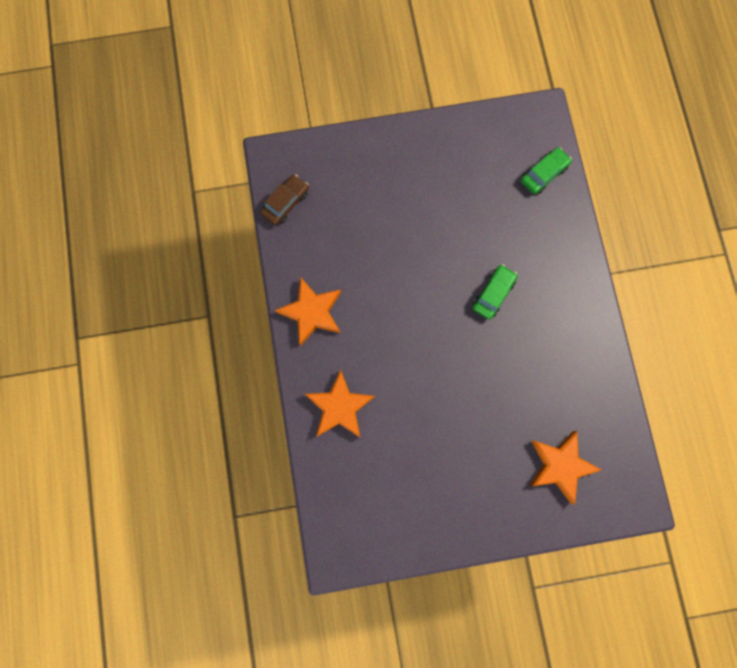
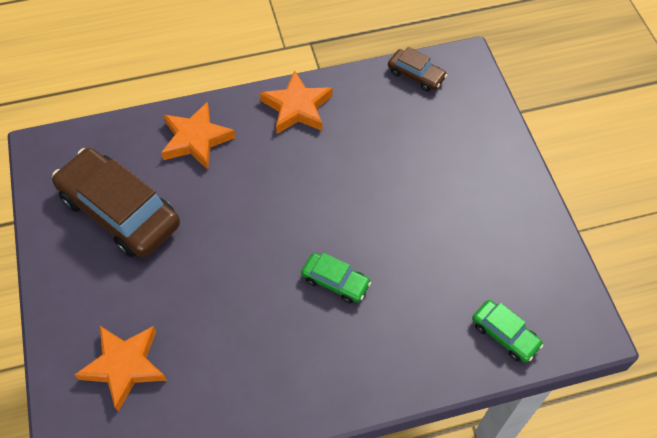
camera: 85 degrees right, 20 degrees down
(413, 476) = (120, 211): none -> brown car

